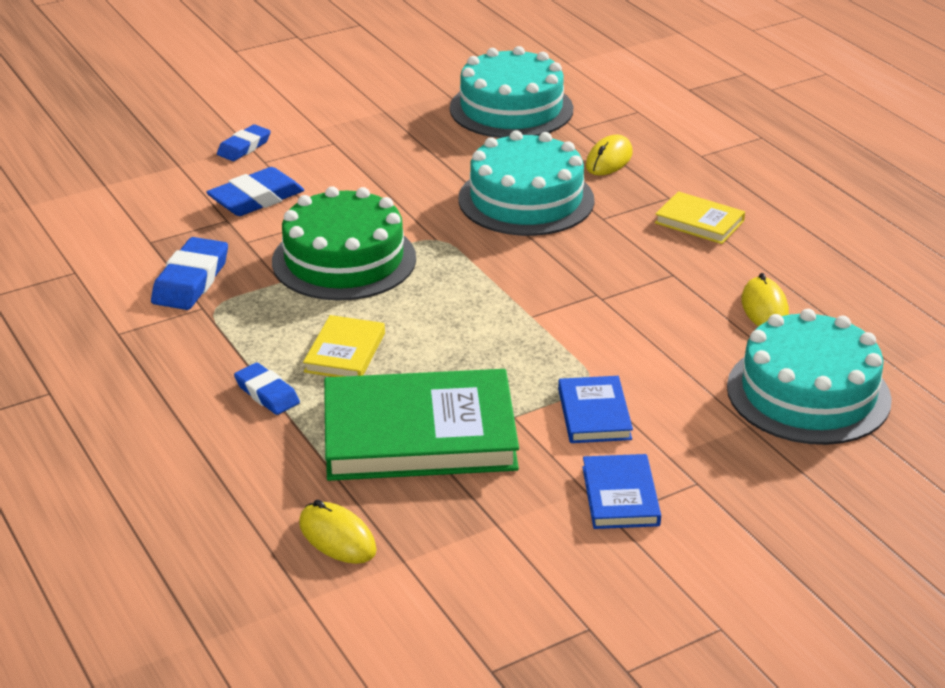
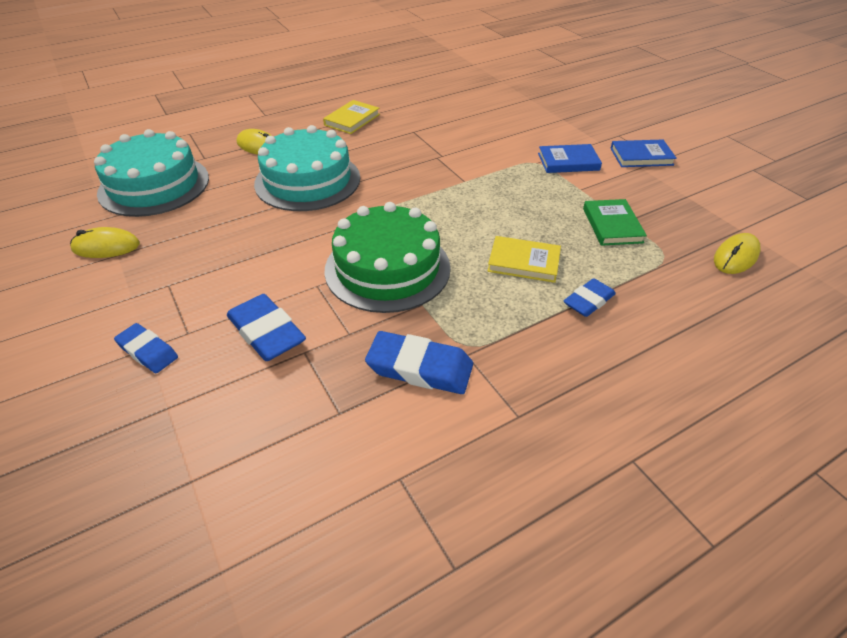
camera: 90 degrees left, 10 degrees up
(419, 434) = (612, 225): green book -> green book, size x0.48
(764, 308) = (450, 107): yellow mouse -> yellow mouse (106, 247)
(808, 393) = (530, 102): turquoise cake -> none

